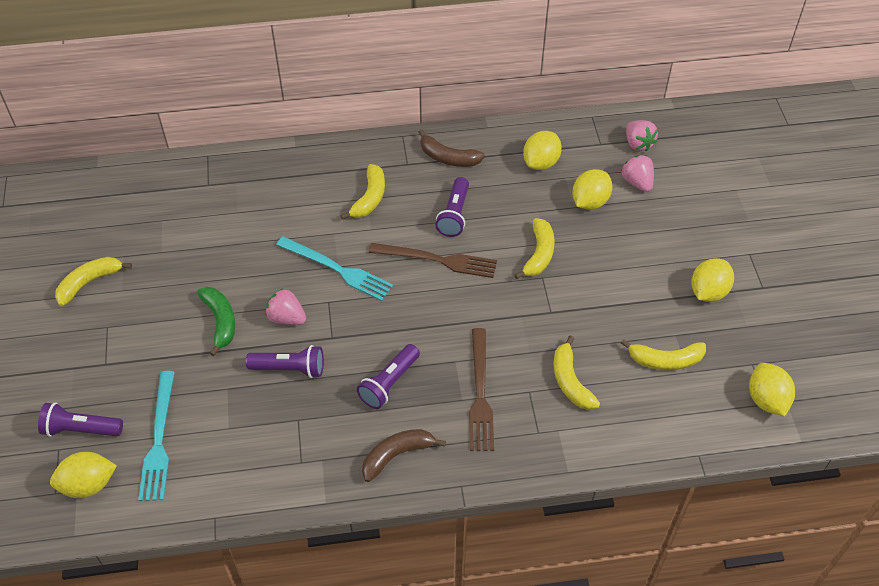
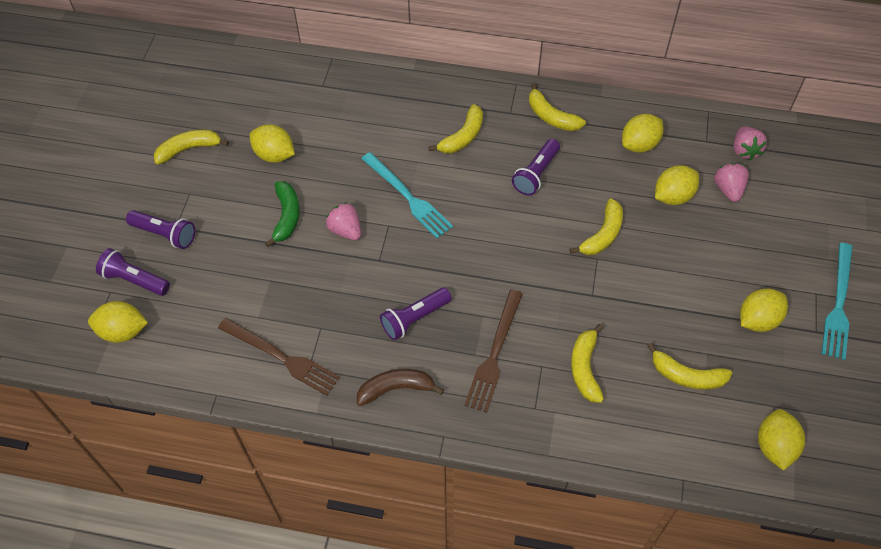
camera: 20 degrees right, 5 degrees up
(159, 440) = (195, 309): turquoise fork -> turquoise fork (838, 304)
(184, 265) = (274, 155): none -> yellow lemon
(290, 369) = (331, 278): purple flashlight -> purple flashlight (165, 234)
(437, 260) = (503, 214): brown fork -> brown fork (281, 357)
(448, 158) = (551, 116): brown banana -> yellow banana

